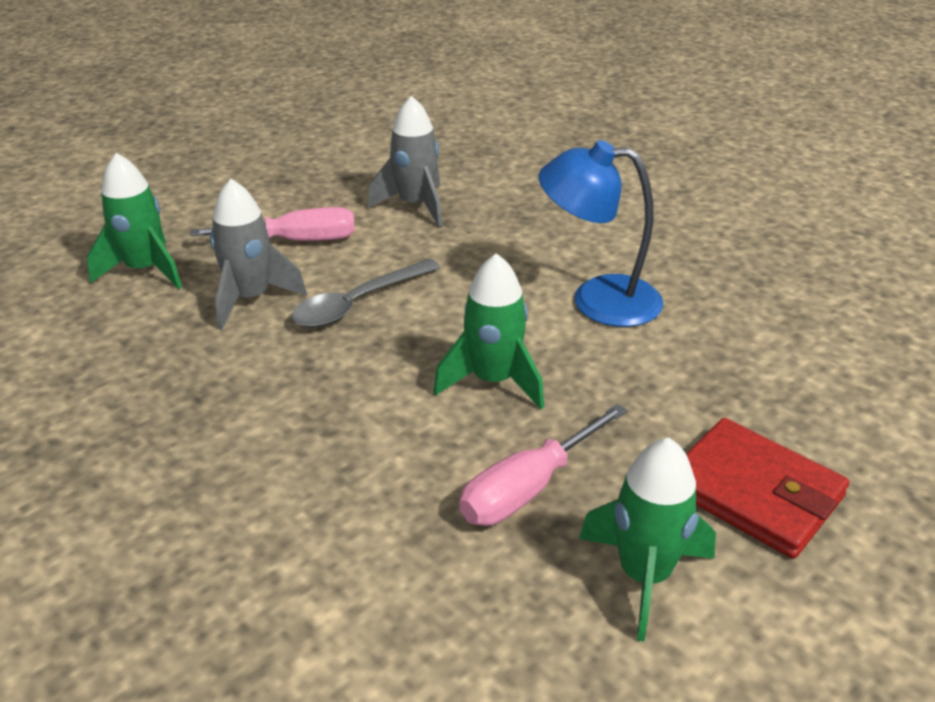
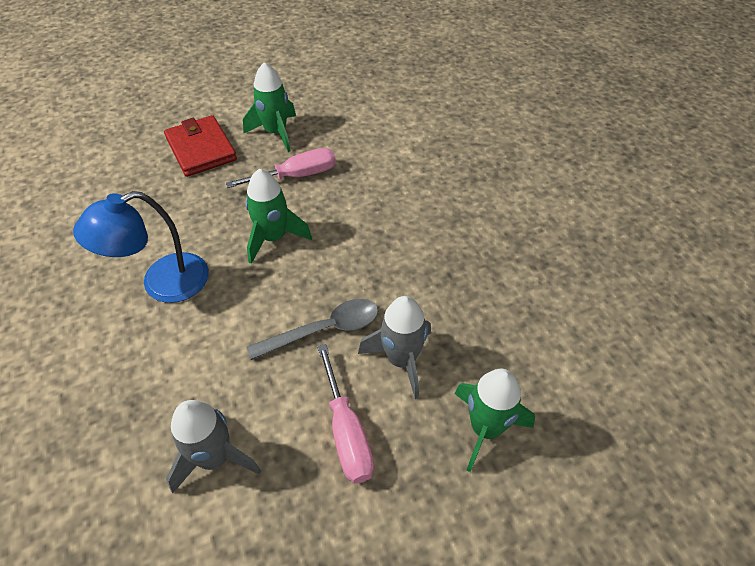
camera: 160 degrees left, 15 degrees up
(296, 241) = (346, 431): pink screwdriver -> pink screwdriver turned 120 degrees counterclockwise
(597, 300) = (162, 283): blue lamp -> blue lamp turned 120 degrees clockwise

